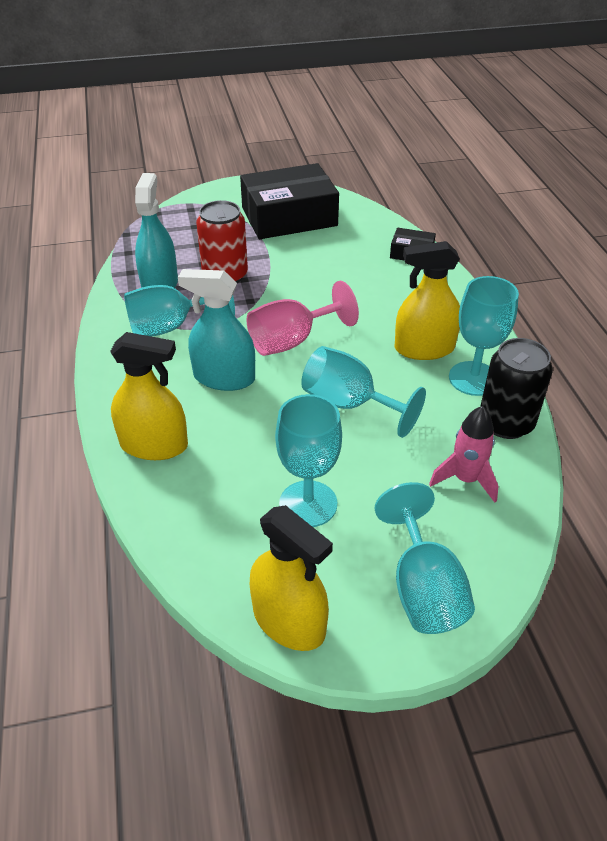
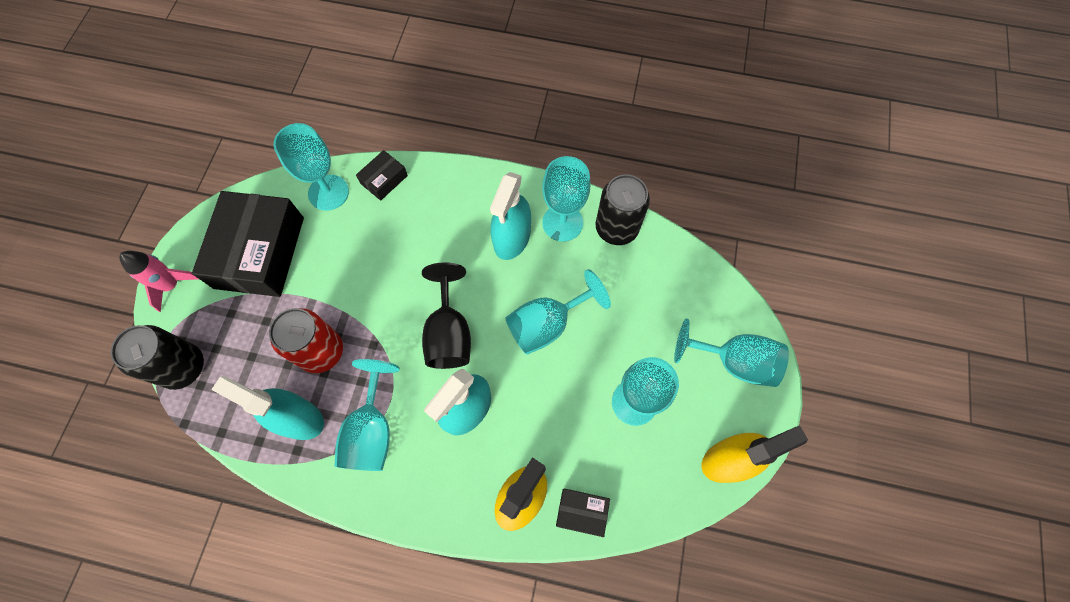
camera: 65 degrees left, 25 degrees up
(160, 497) = (581, 512): none -> black box
(170, 218) = (183, 367): none -> black can
(291, 341) = (449, 334): pink goblet -> black goblet
(371, 230) = (328, 192): none -> turquoise goblet
(424, 348) = (512, 238): yellow spray bottle -> turquoise spray bottle
(465, 479) = (656, 285): pink rocket -> pink rocket (172, 285)

